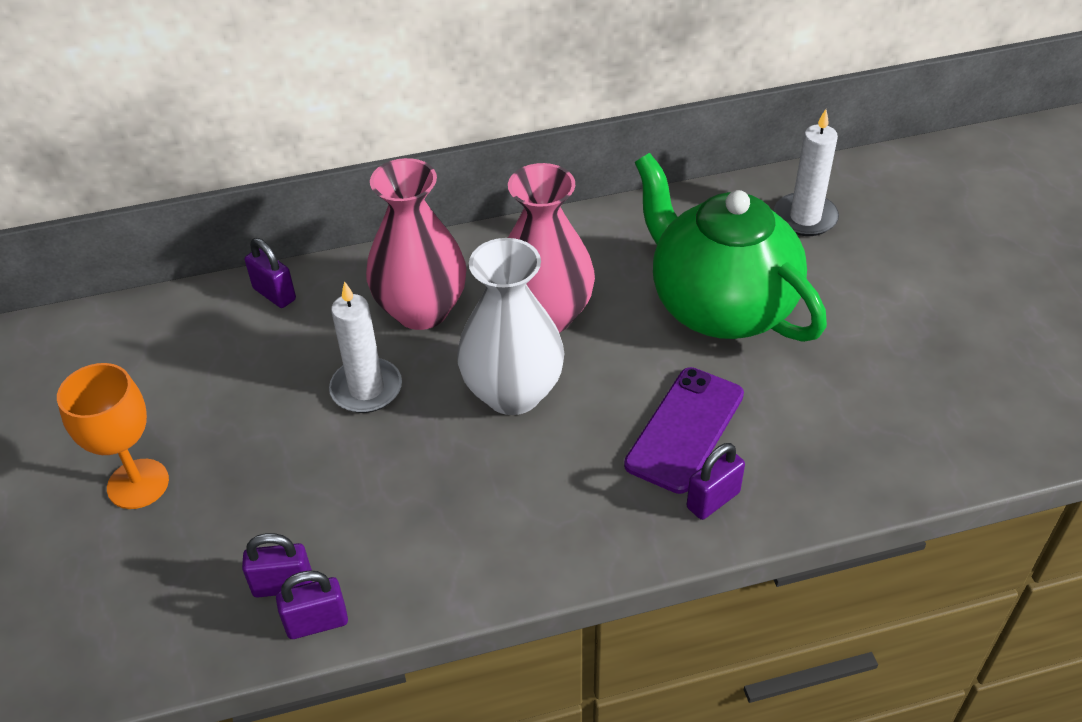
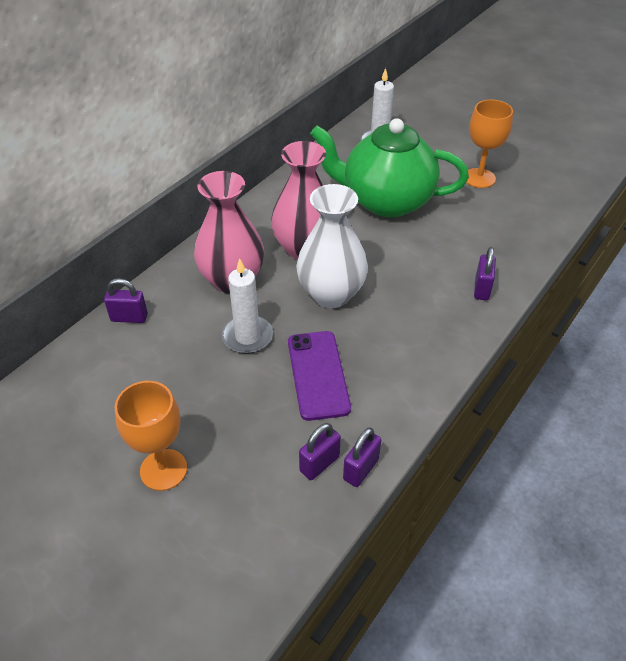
camera: 40 degrees left, 0 degrees up
(685, 429) = (434, 265): purple phone -> purple phone (318, 374)
(896, 341) = (479, 178): none -> orange goblet

